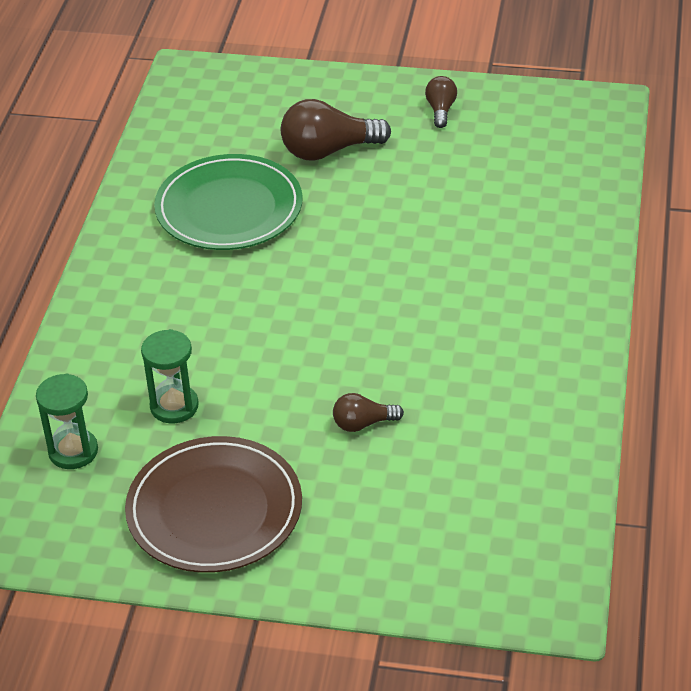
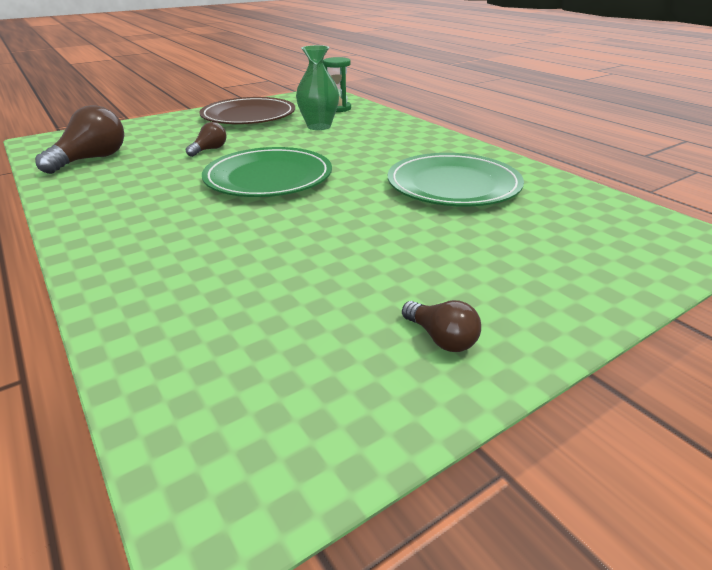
camera: 135 degrees right, 10 degrees down
(174, 406) = (319, 126): green hourglass -> green vase
(328, 151) = (466, 244): brown light bulb -> brown light bulb (92, 159)
(363, 318) = (268, 178): none -> green plate

